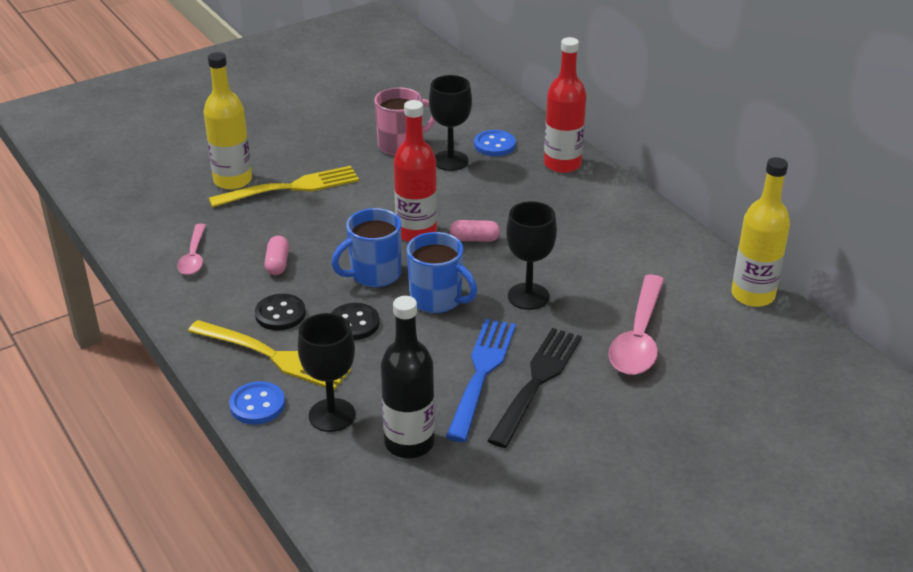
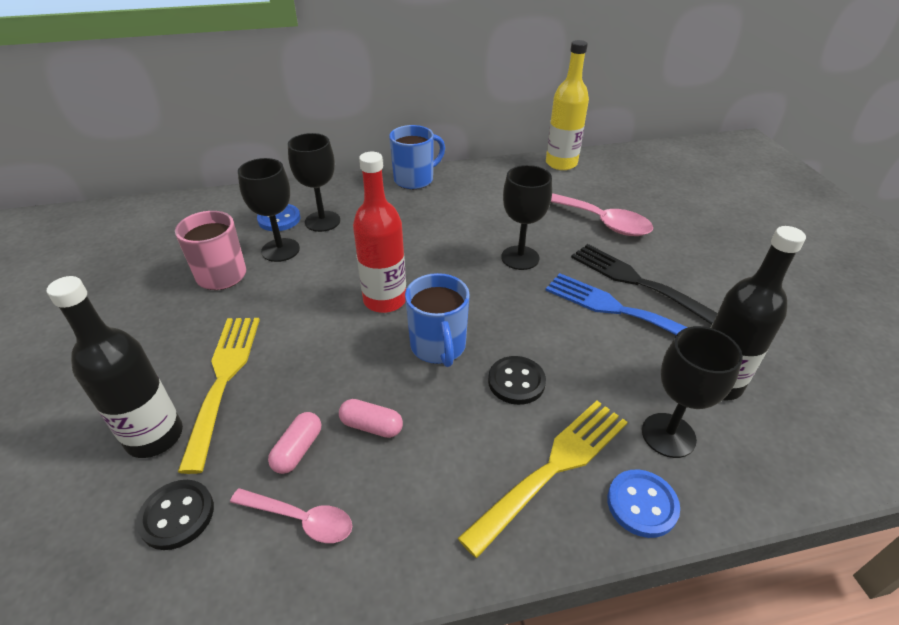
camera: 70 degrees left, 5 degrees up
(233, 180) = (155, 436): yellow bottle -> black bottle
(280, 314) = (474, 444): black button -> black button (177, 515)
(437, 300) = (501, 312): blue mug -> blue mug (415, 179)
(474, 239) = (418, 266): pink capsule -> pink capsule (298, 450)
(508, 168) = (322, 221): none -> black goblet
(562, 164) = (341, 193): red bottle -> none

